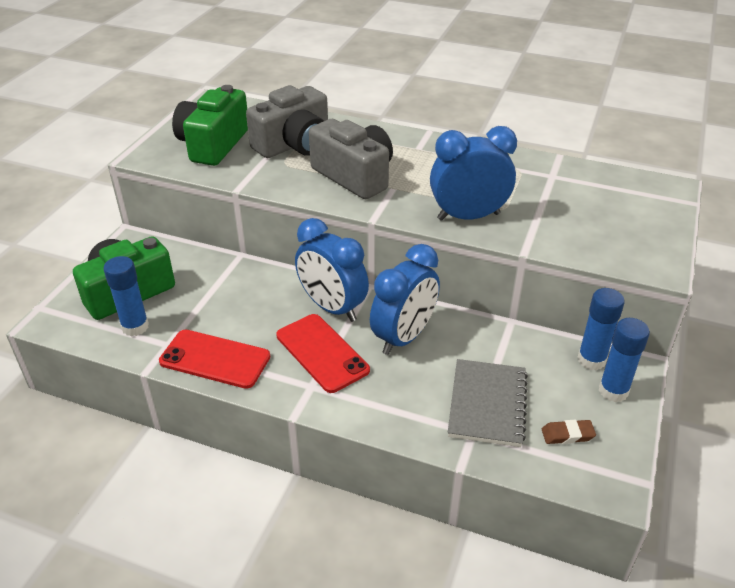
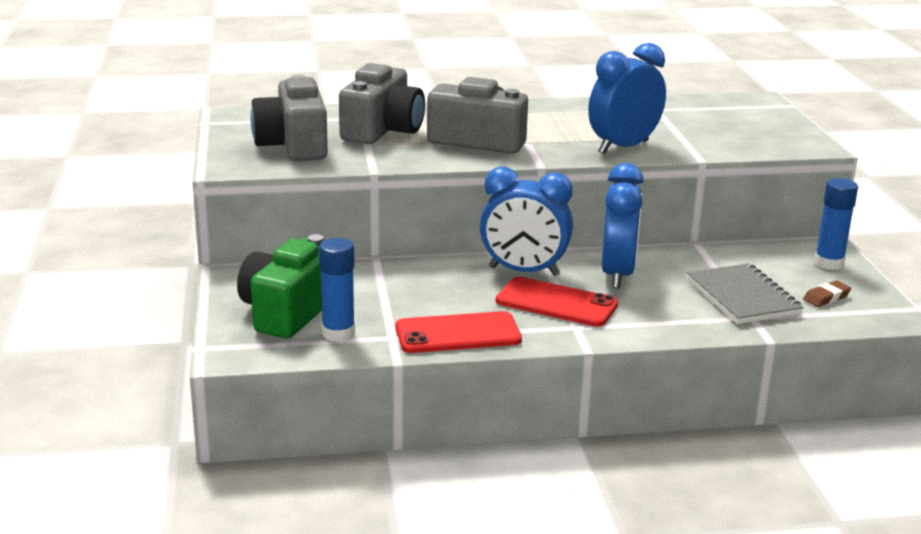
camera: 30 degrees left, 15 degrees down
(213, 144) = (293, 145): green camera -> grey camera
(591, 360) = (790, 249): blue glue stick -> none

